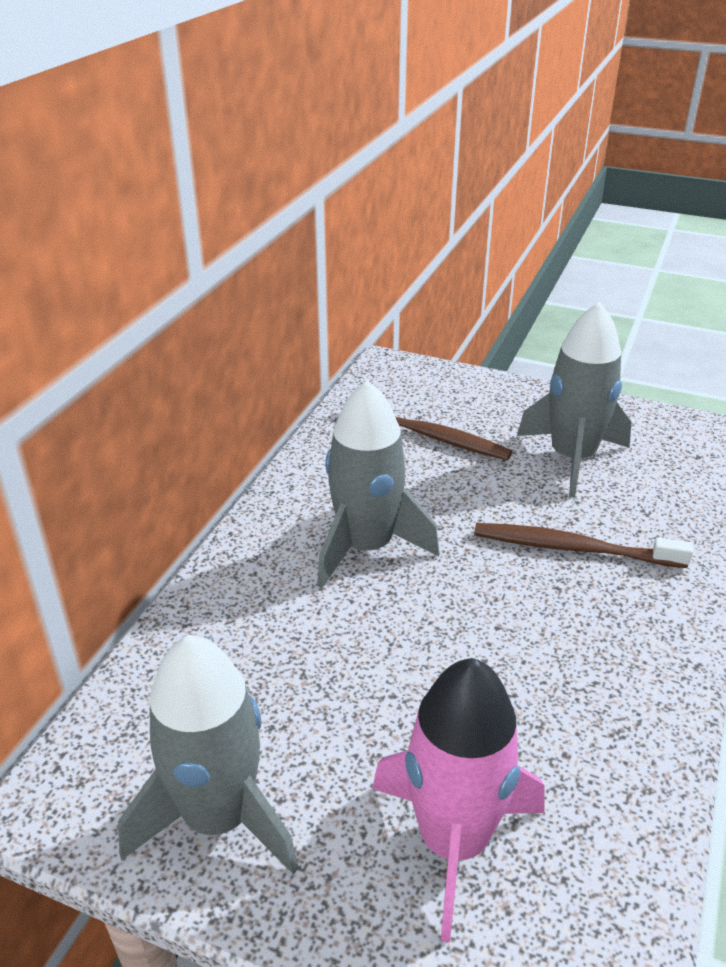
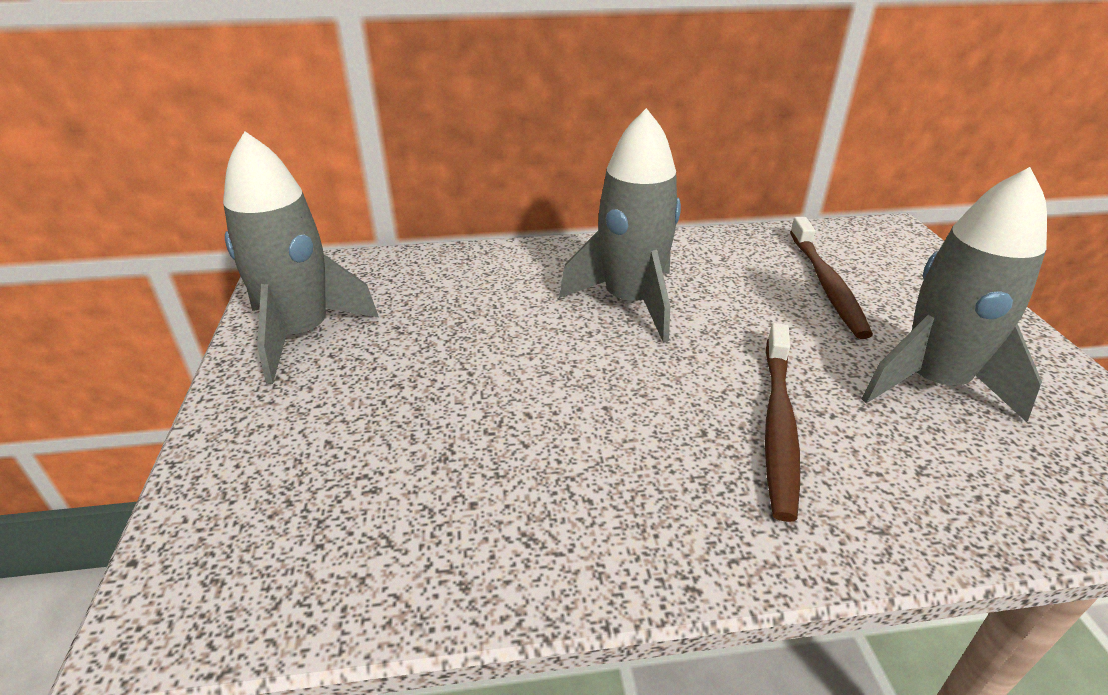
camera: 60 degrees right, 0 degrees up
(453, 841) = (331, 456): pink rocket -> none
(572, 548) = (778, 425): brown toothbrush -> brown toothbrush turned 150 degrees counterclockwise

